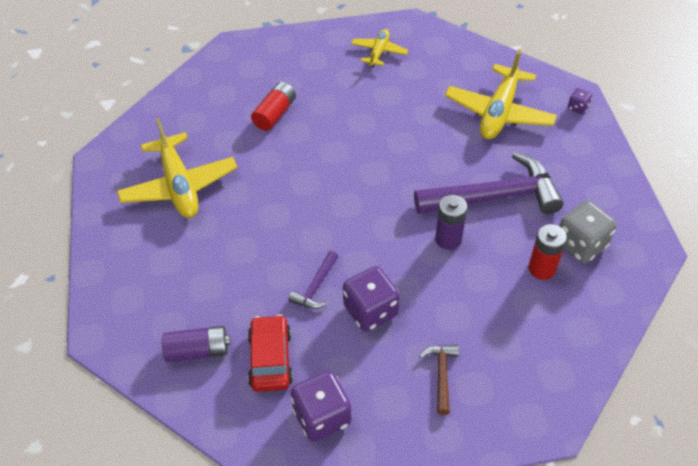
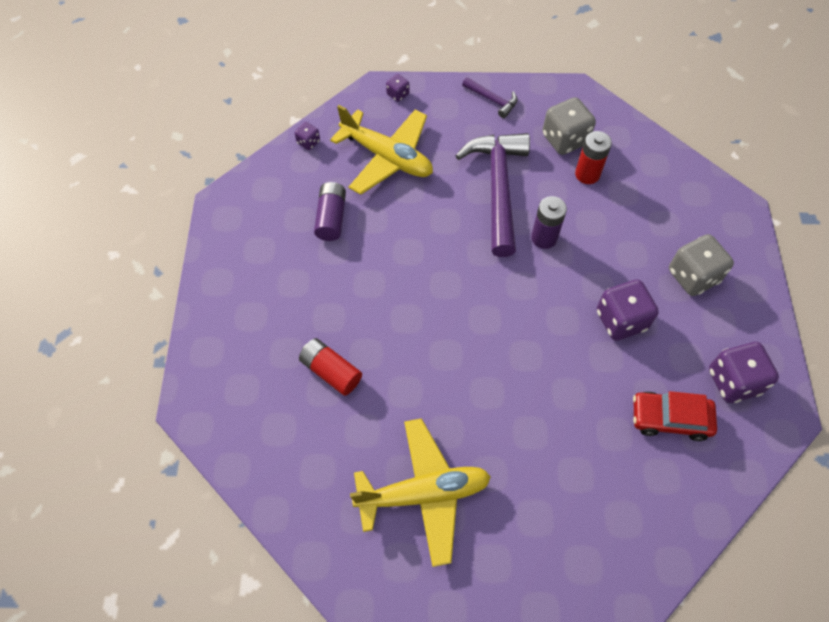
camera: 80 degrees left, 10 degrees up
(198, 351) = (656, 489): purple battery -> purple battery (331, 218)
(315, 287) = (588, 364): purple hammer -> purple hammer (492, 100)
(379, 52) = (260, 245): yellow plane -> none
(441, 374) = (693, 276): brown hammer -> grey dice
(494, 59) = (308, 142): none -> purple dice

